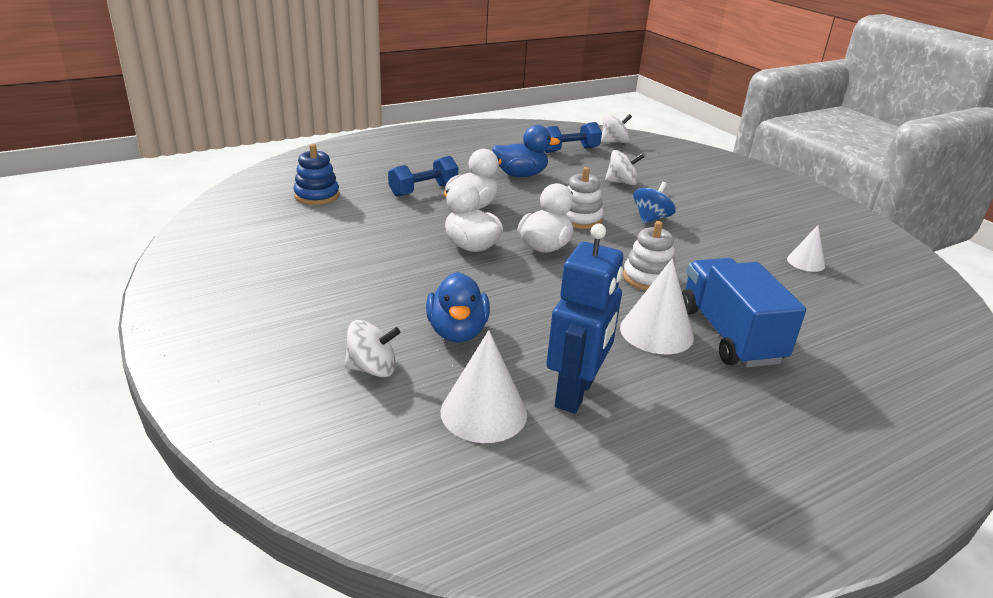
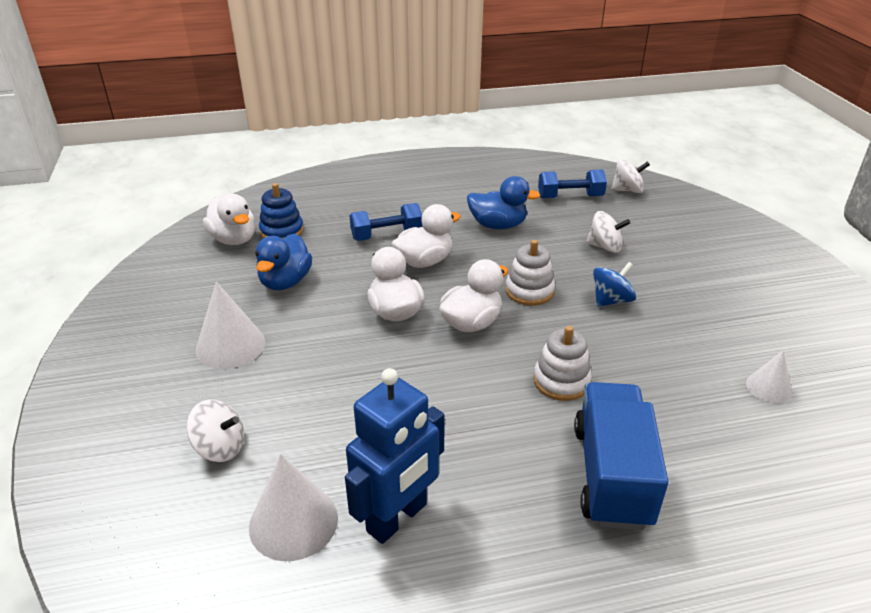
camera: 20 degrees right, 5 degrees up
(270, 206) = (234, 239): none -> white duck
(457, 332) = (323, 417): blue duck -> blue duck (285, 282)
(656, 332) = (529, 455): white cone -> white cone (230, 345)

